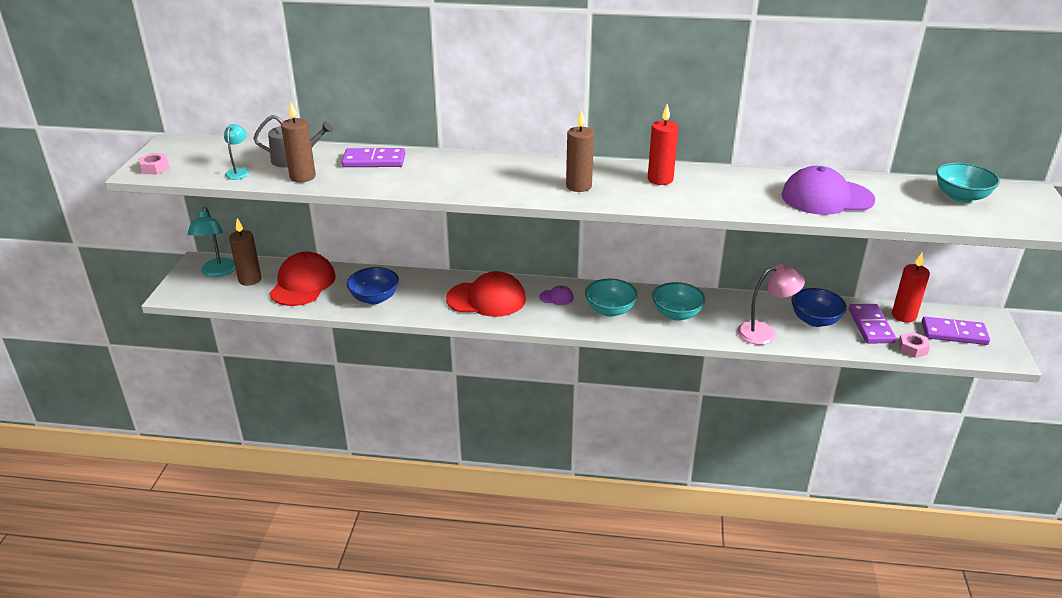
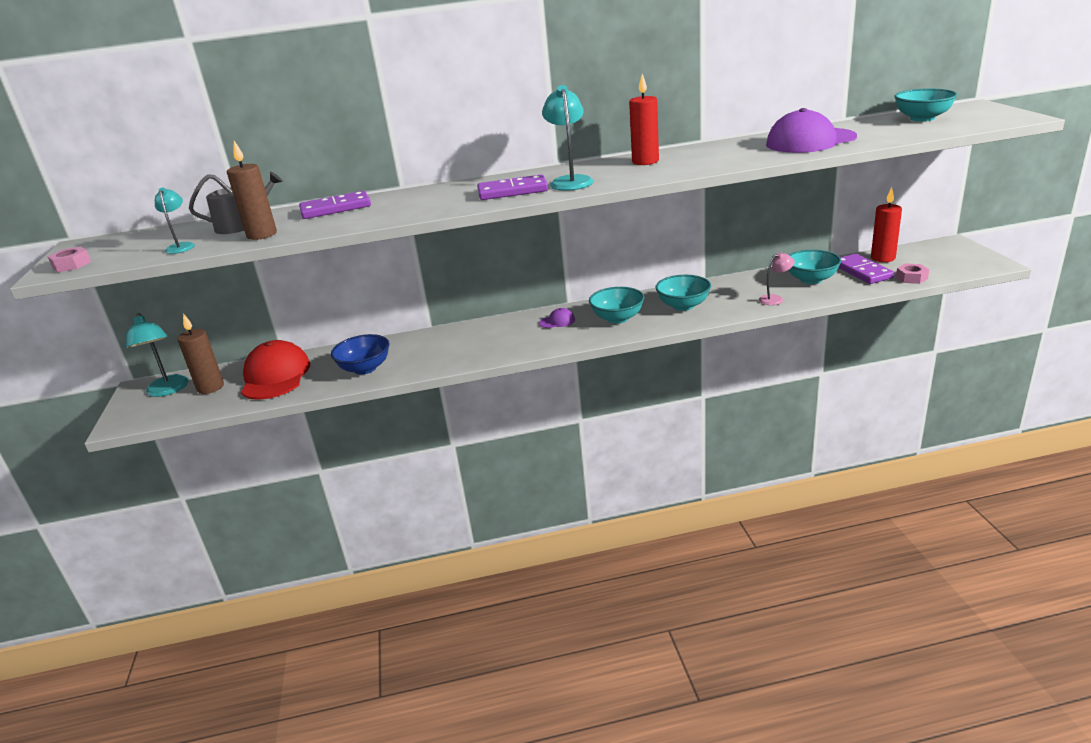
camera: 15 degrees left, 5 degrees down
(486, 299) = (486, 340): red cap -> none
(578, 186) = (570, 181): brown candle -> turquoise lamp
(765, 333) = (775, 299): pink lamp -> pink lamp, size x0.60
(815, 320) = (811, 279): blue bowl -> turquoise bowl
(954, 333) = (935, 259): purple domino -> purple domino (512, 191)

